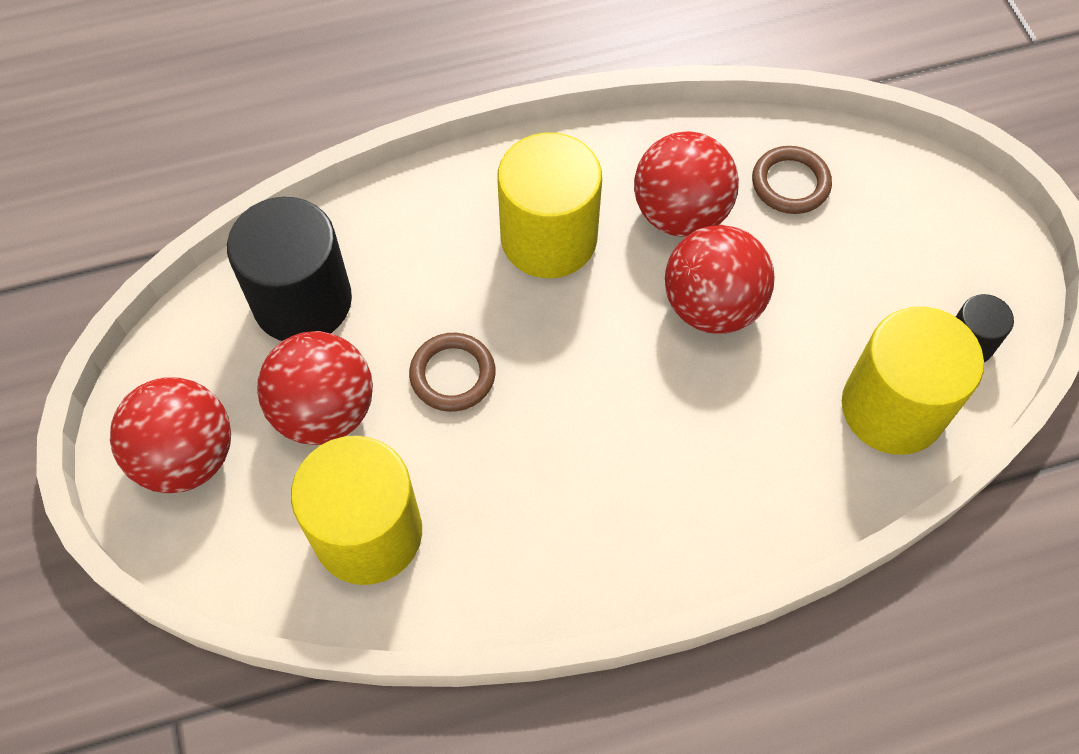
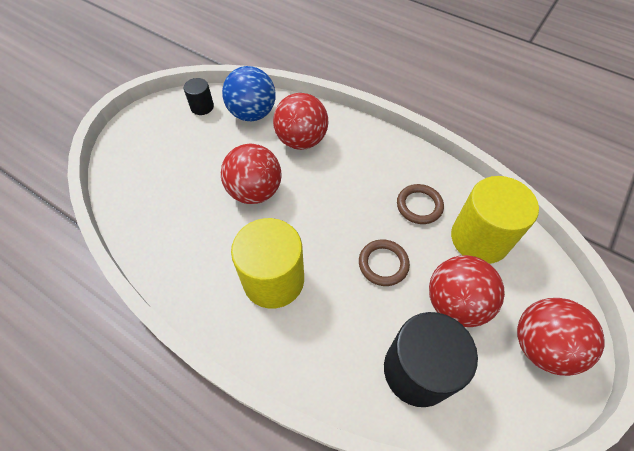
camera: 130 degrees left, 5 degrees down
(680, 213) = (211, 234): red ball -> red ball (301, 140)
(790, 183) = (158, 202): brown ring -> brown ring (419, 206)
(892, 408) = (252, 113): yellow cylinder -> blue ball

